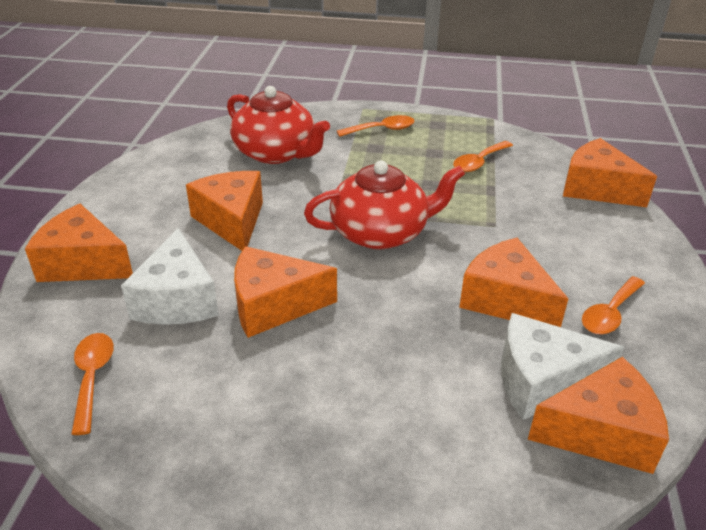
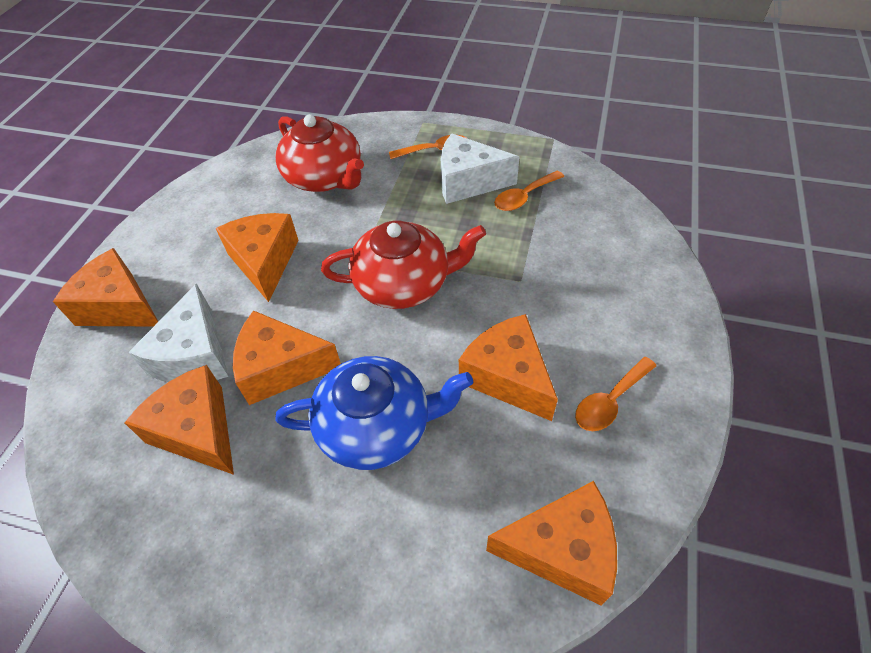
camera: 10 degrees right, 15 degrees up
(92, 377) = (102, 440): orange spoon -> none
(387, 347) = (377, 426): none -> blue teapot
(541, 381) = (518, 481): white cheese -> white cheese (468, 182)
(597, 188) = (639, 237): orange cheese -> orange cheese (198, 430)

